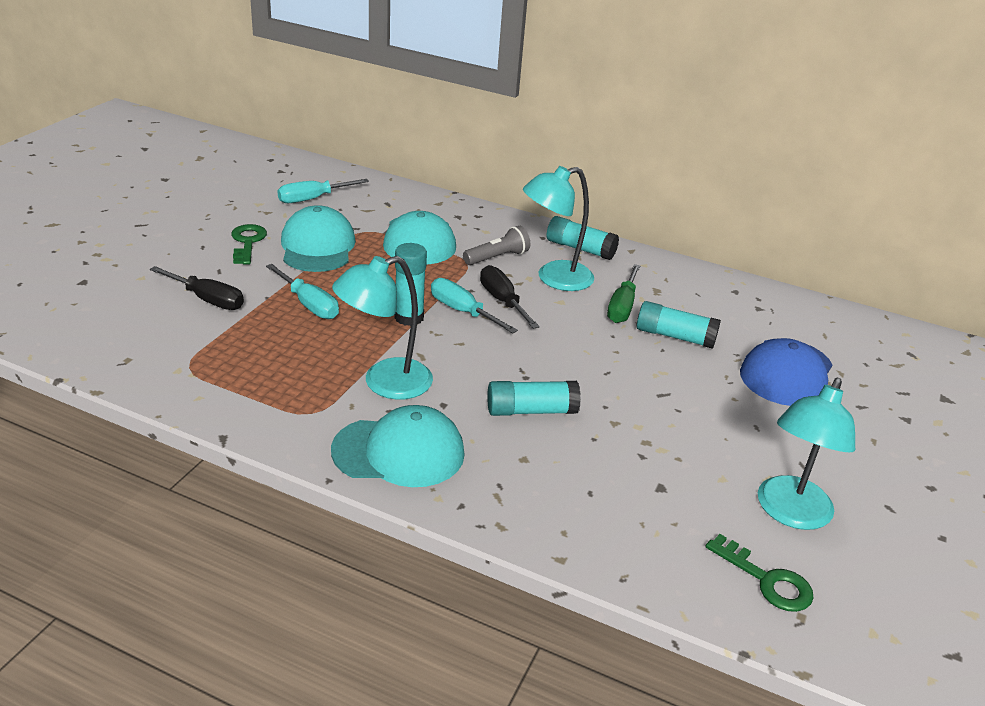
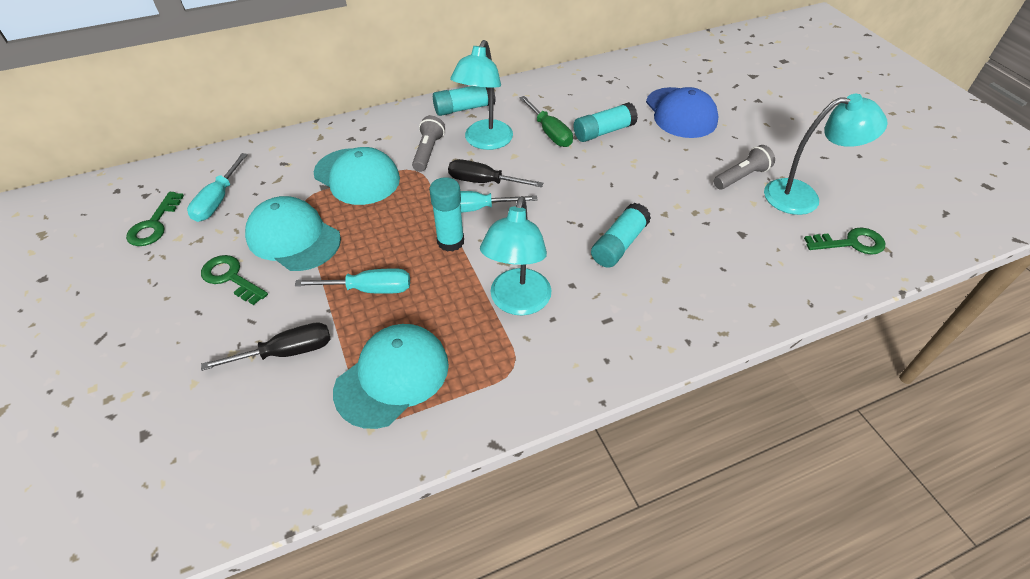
camera: 45 degrees left, 15 degrees up
(258, 189) = (154, 225): none -> green key
(399, 452) = (605, 341): turquoise cap -> turquoise cap (392, 377)
(750, 454) = (741, 177): none -> grey flashlight
(790, 513) = (803, 196): turquoise lamp -> turquoise lamp turned 75 degrees counterclockwise

